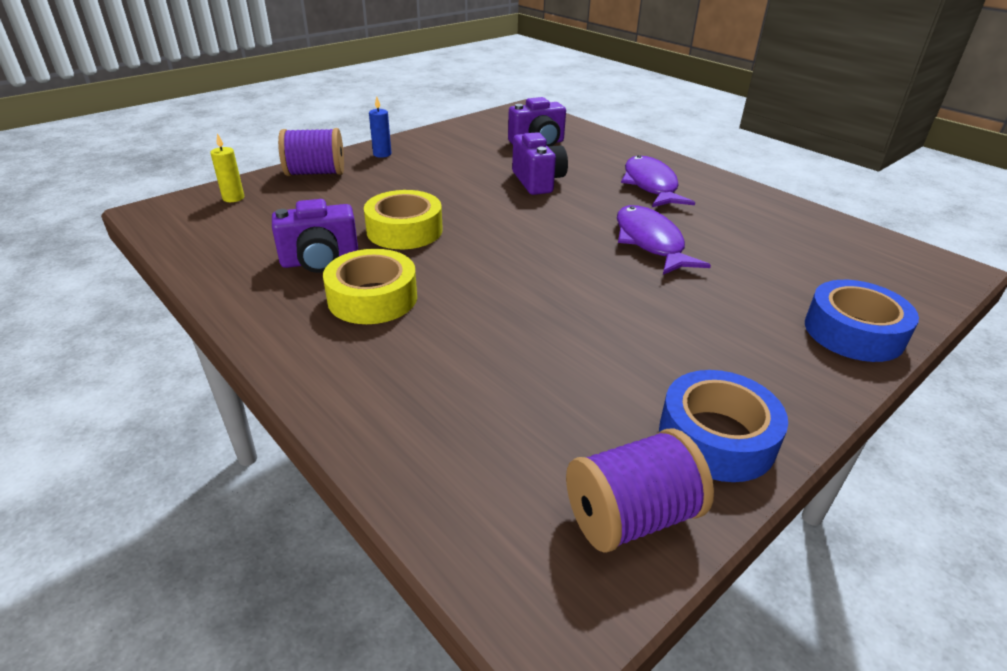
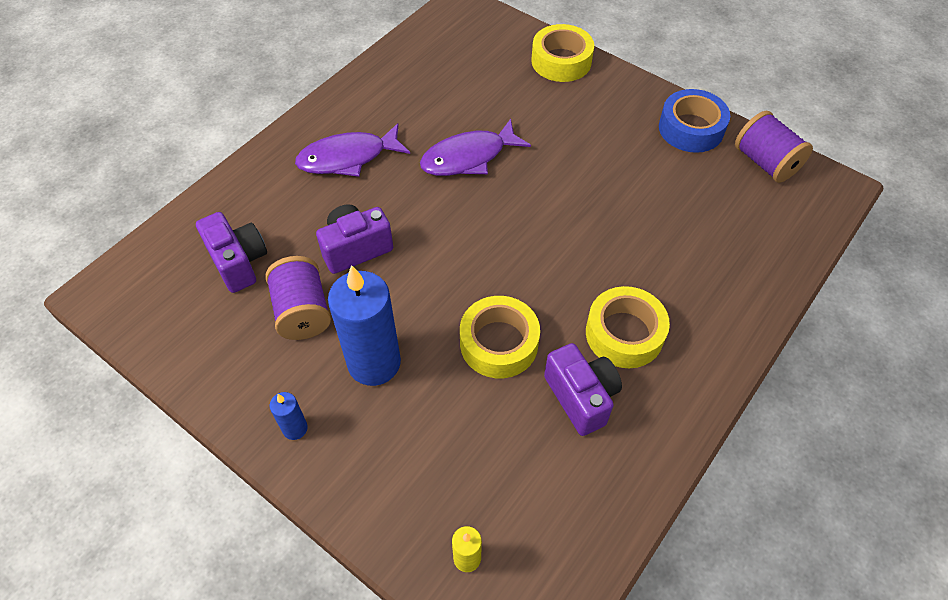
camera: 100 degrees left, 20 degrees up
(316, 173) = (372, 489): purple spool -> purple spool (302, 312)
(418, 181) = (374, 363): none -> blue candle
(853, 332) = (561, 61): blue tape -> yellow tape

